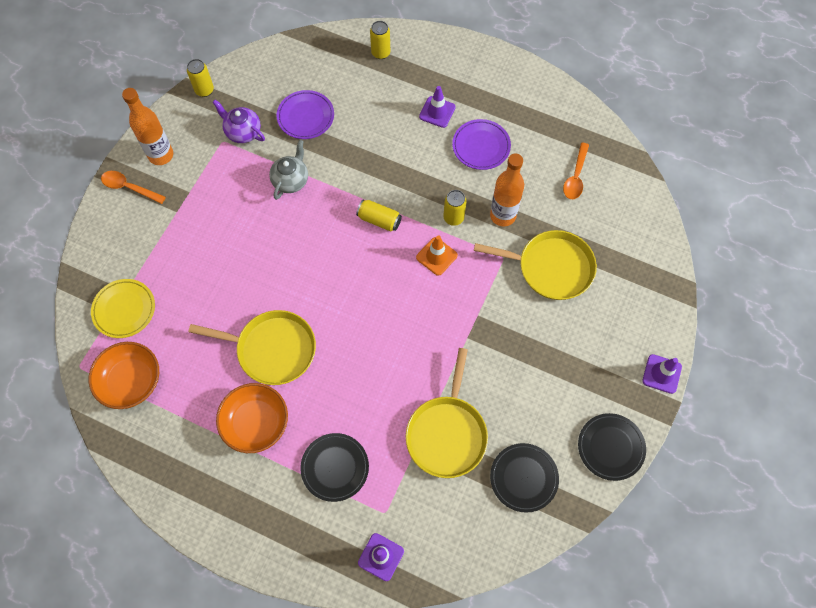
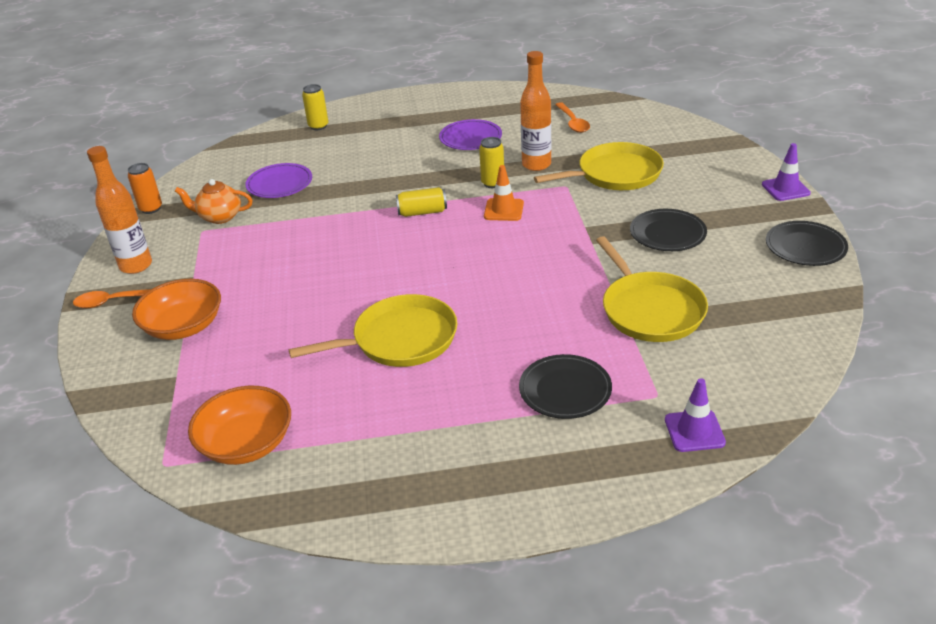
camera: 30 degrees left, 30 degrees down
(124, 310) = (187, 391): yellow plate -> none
(204, 90) = (151, 209): yellow can -> orange can
(243, 132) = (219, 217): purple teapot -> orange teapot
(255, 423) = (438, 401): orange bowl -> orange bowl (183, 326)
(291, 180) = (303, 225): grey teapot -> none
(437, 112) = (408, 136): purple traffic cone -> none
(523, 478) = (758, 302): black plate -> black plate (667, 234)

